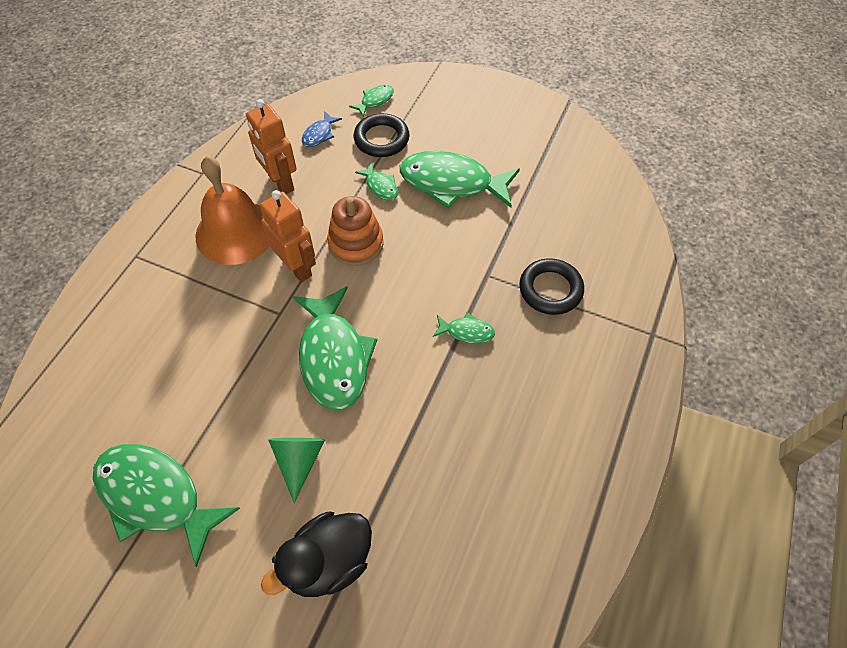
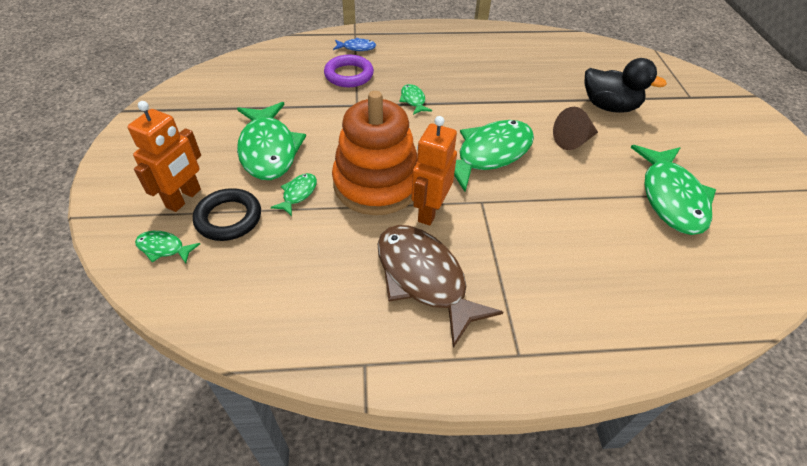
camera: 120 degrees left, 10 degrees down
(235, 232) = (424, 279): orange bell -> brown fish
(280, 183) = (336, 274): orange robot -> orange robot (184, 198)
(299, 461) = (573, 140): green cone -> brown cone
(319, 134) = (243, 275): blue fish -> blue fish (357, 48)
(356, 243) = (376, 184): orange stacking toy -> orange stacking toy, size x1.58
(550, 289) = (349, 75): black ring -> purple ring

